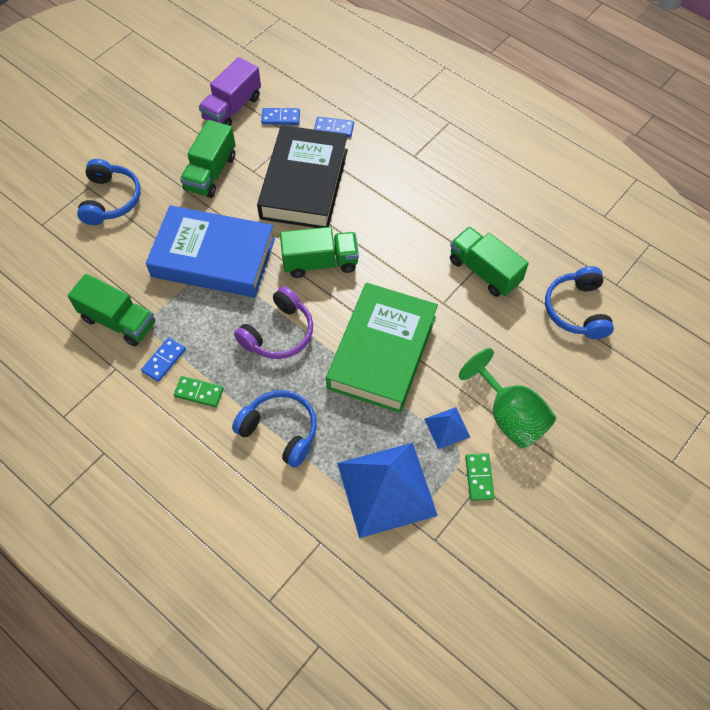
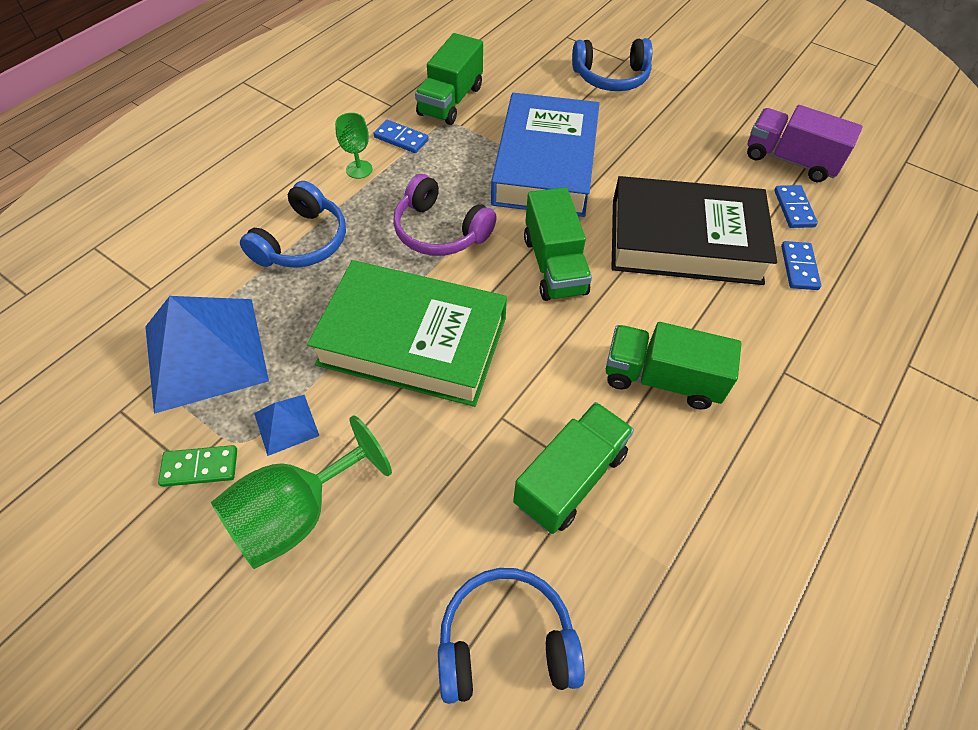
camera: 85 degrees right, 5 degrees down
(199, 392) = (359, 169): green domino -> green goblet
(211, 173) = (675, 150): green truck -> green truck (661, 379)

